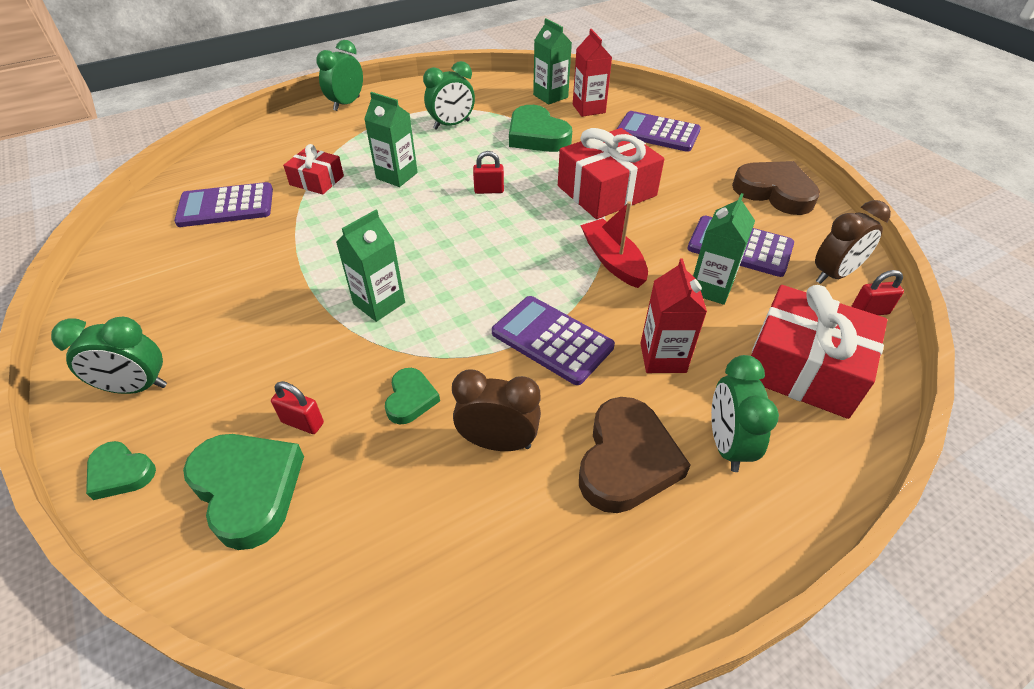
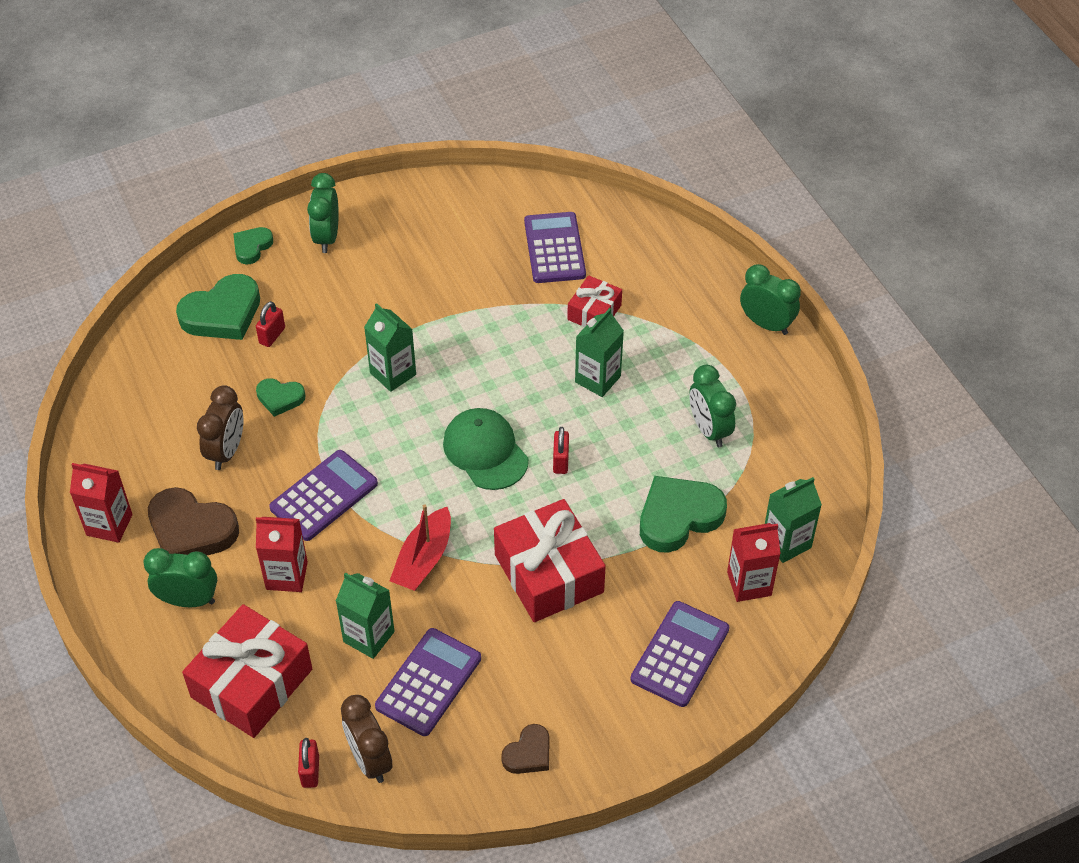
camera: 95 degrees right, 5 degrees up
(481, 232) = (485, 451): none -> green cap
(613, 261) = (423, 559): red boat -> red boat turned 135 degrees clockwise
(642, 566) = (109, 525): none -> red carton
(774, 192) = (528, 753): brown heart -> brown heart, size x0.55

